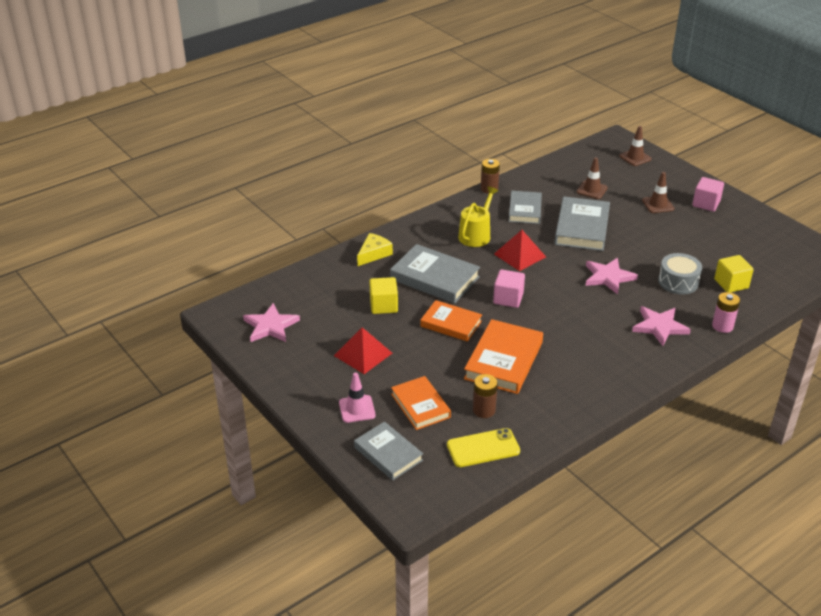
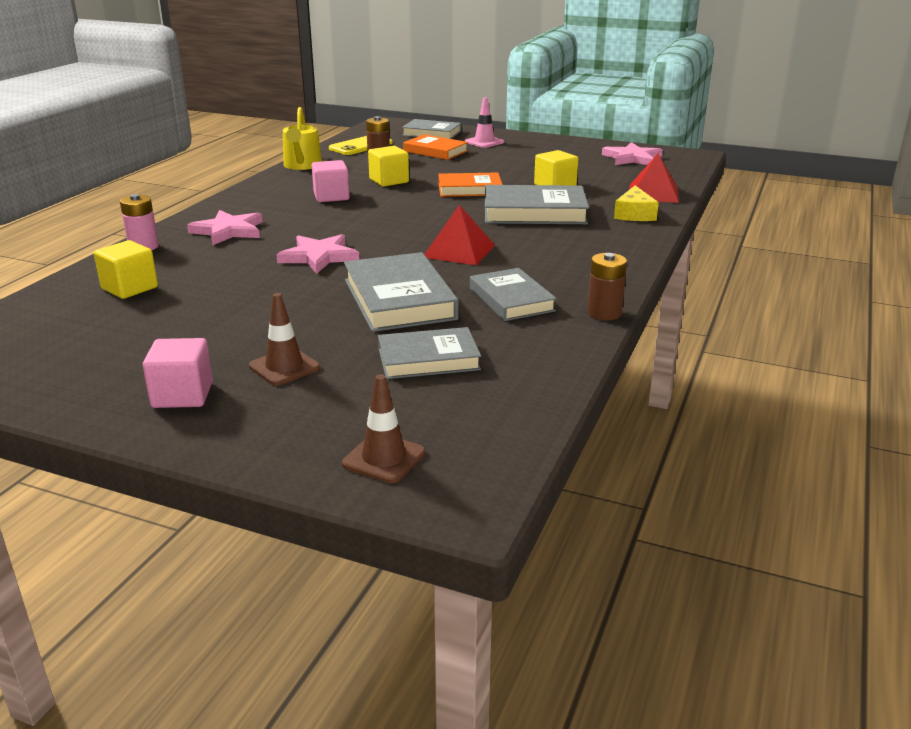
camera: 150 degrees right, 10 degrees down
(363, 354) = (524, 161): red pyramid -> red pyramid (653, 193)
(476, 235) = (542, 256): yellow watering can -> yellow watering can (302, 165)
(503, 360) = (389, 181): orange book -> yellow cube
(508, 298) = (430, 215): pink cube -> pink cube (331, 196)
(592, 190) = (428, 359): brown traffic cone -> grey book
(678, 282) = (214, 273): grey drum -> none

